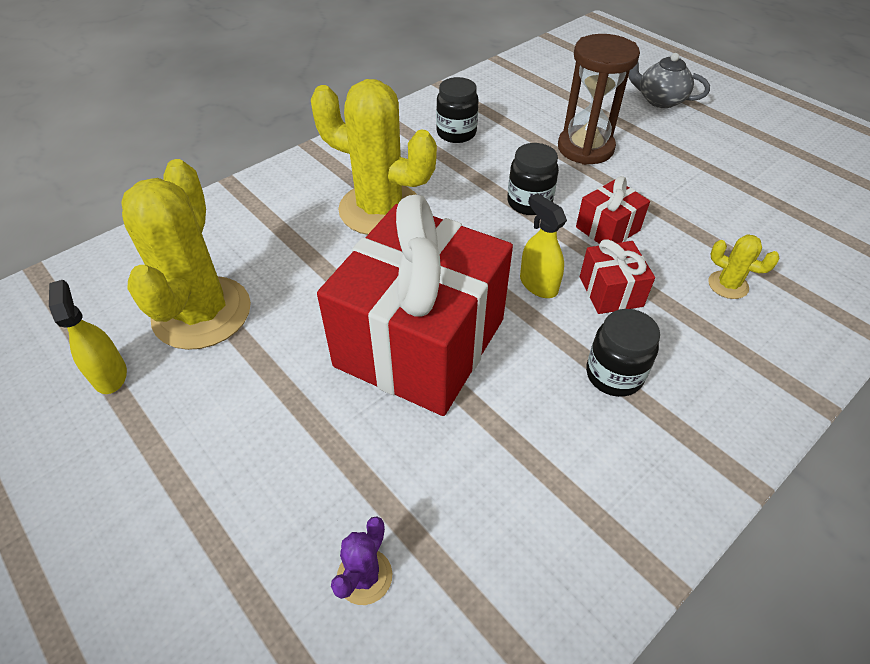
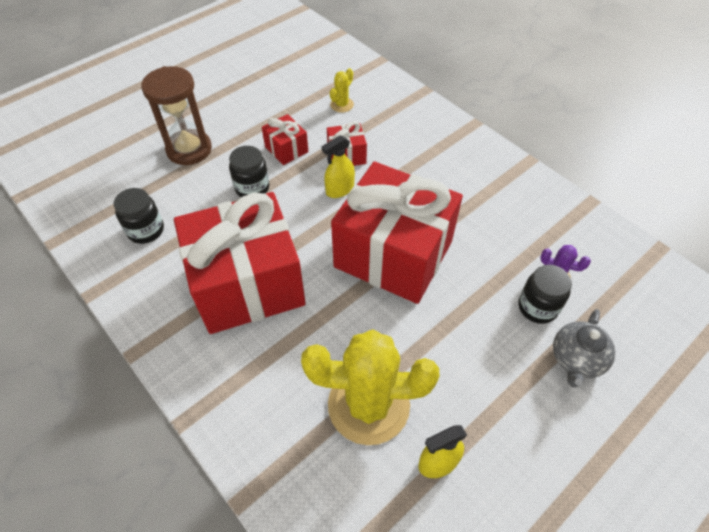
camera: 90 degrees left, 5 degrees up
(380, 209) = (248, 284): yellow cactus -> red gift
(614, 375) = (413, 163): black jar -> black jar (537, 307)
(659, 100) = (134, 99): grey teapot -> grey teapot (576, 359)

